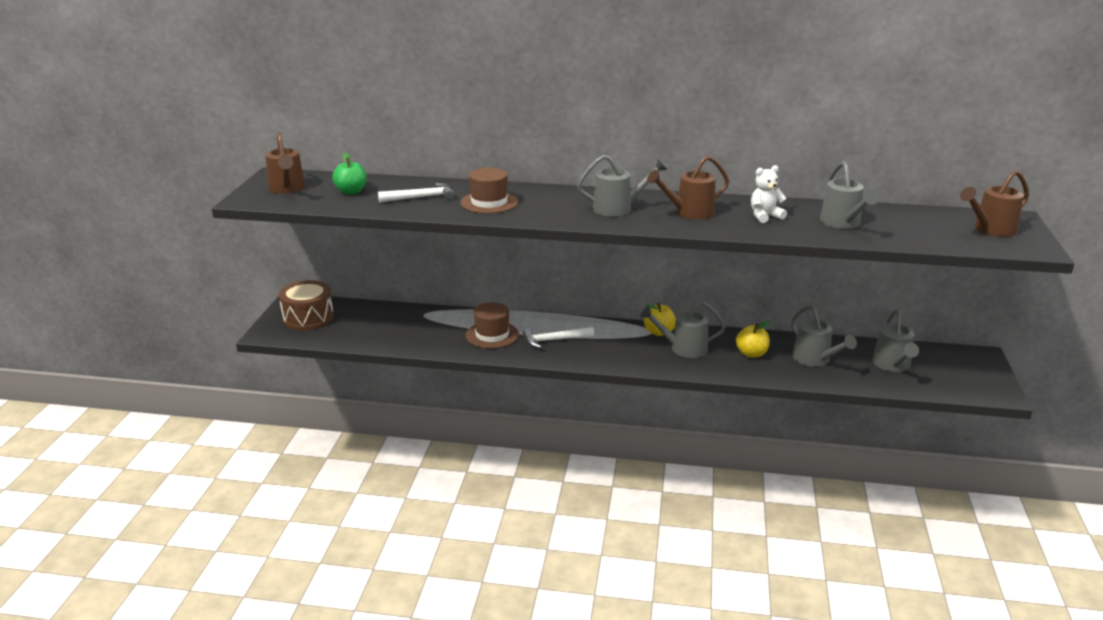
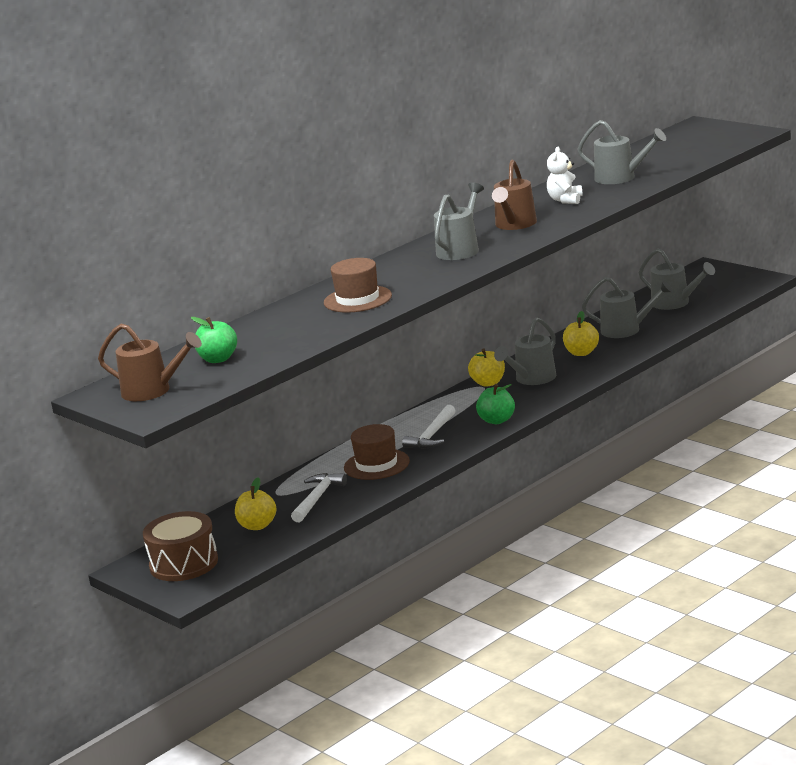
camera: 50 degrees left, 5 degrees down
(374, 324) = (257, 526): none -> yellow apple
(421, 197) = (293, 327): white hammer -> white hammer (317, 498)
(600, 358) = (497, 420): none -> green apple
(990, 230) = (704, 136): brown watering can -> none

